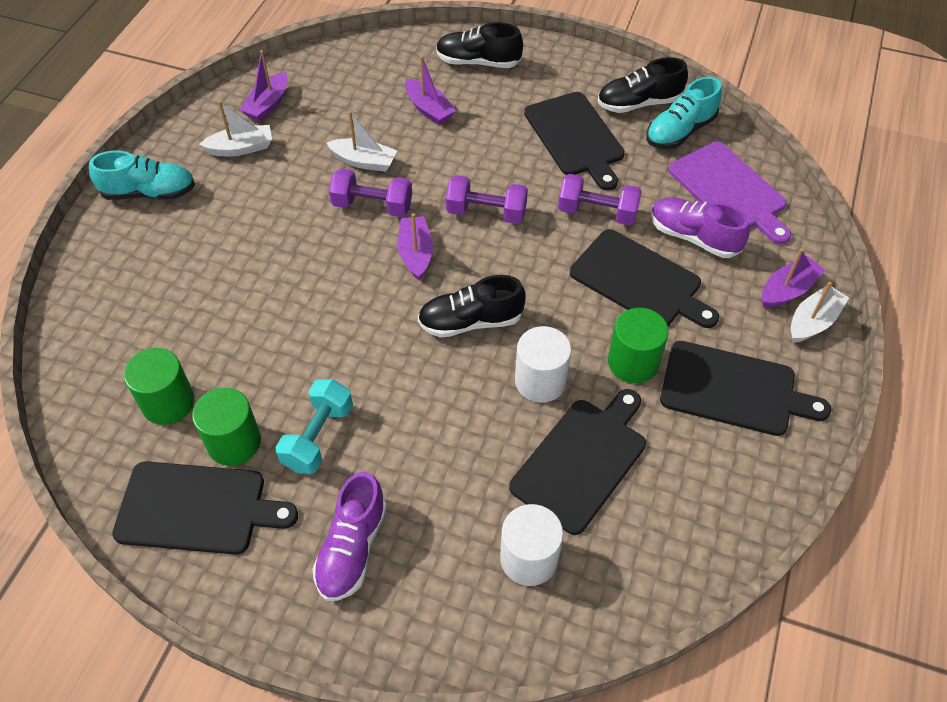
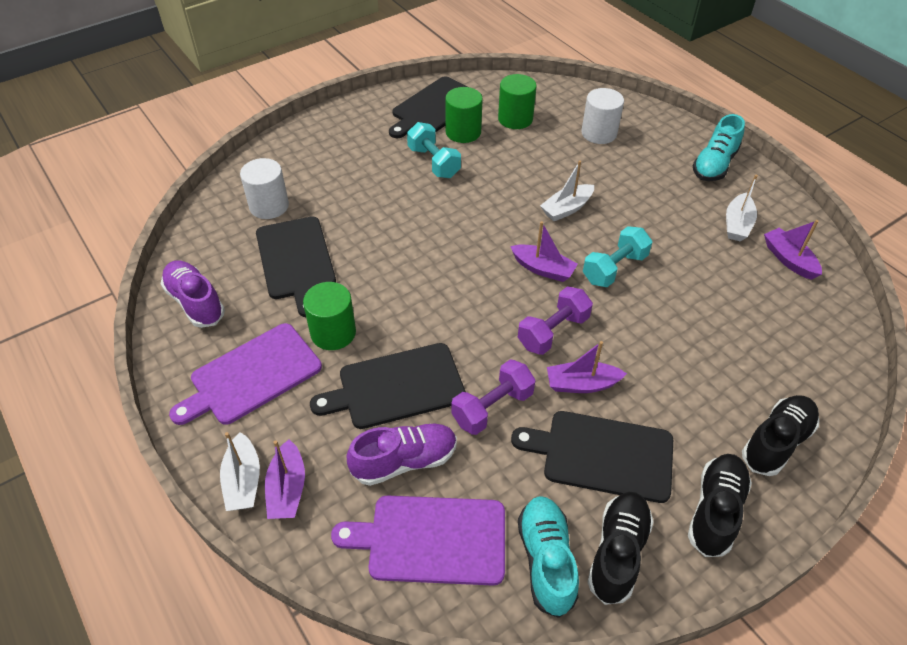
camera: 125 degrees right, 5 degrees down
(352, 548) = (352, 147): purple shoe -> purple shoe (195, 302)
(364, 161) = (672, 286): white boat -> white boat (566, 208)
(372, 206) = (614, 268): purple dumbbell -> turquoise dumbbell
(429, 109) = (718, 362): purple boat -> purple boat (581, 384)
(470, 321) = (453, 266): black shoe -> black shoe (715, 511)
(540, 381) = (370, 275): white cylinder -> white cylinder (599, 133)
(733, 389) = (252, 376): black cutting board -> purple cutting board

